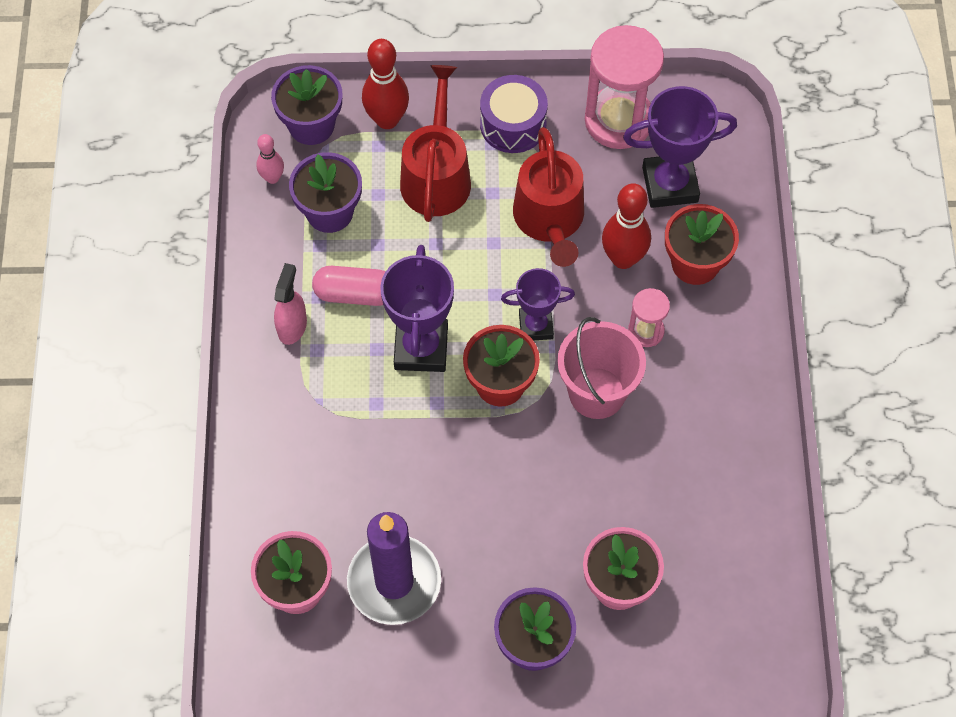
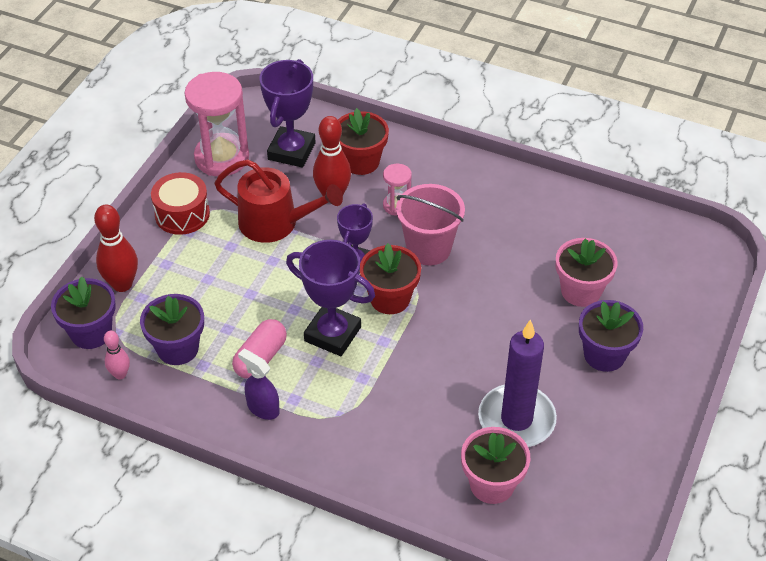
camera: 65 degrees left, 15 degrees down
(292, 326) = (263, 408): pink spray bottle -> purple spray bottle
(436, 176) = (193, 273): red watering can -> none
(513, 124) = (182, 214): purple drum -> red drum

